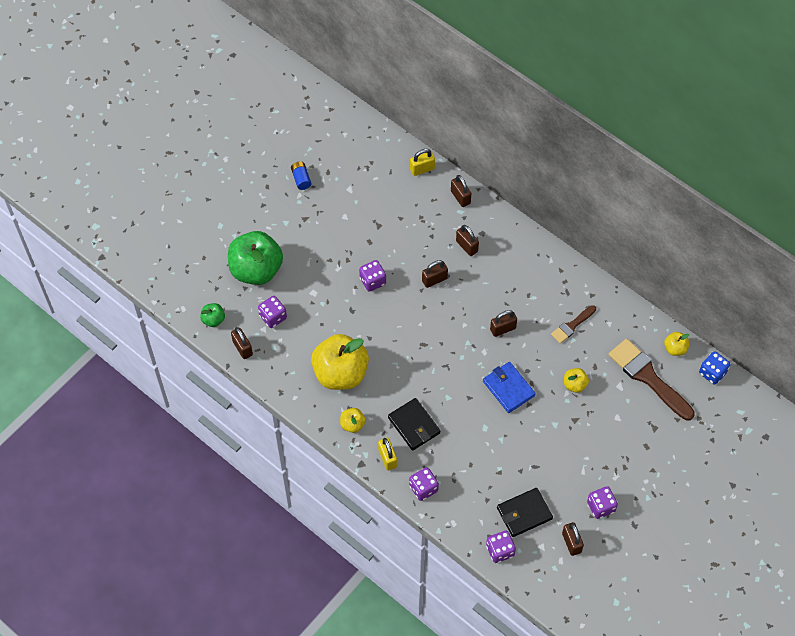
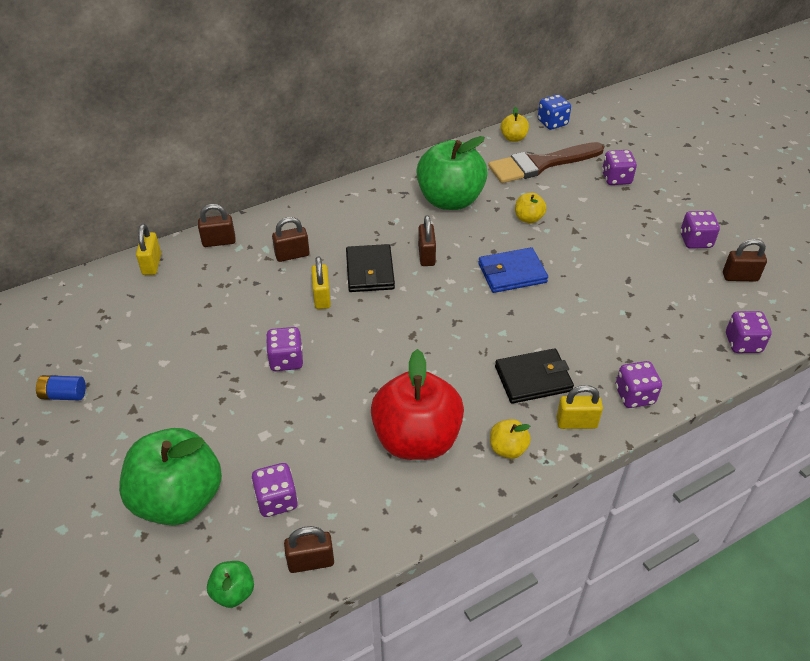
camera: 70 degrees left, 15 degrees down
(340, 373) = (416, 439): yellow apple -> red apple
(434, 280) = (322, 297): brown padlock -> yellow padlock
(524, 513) = (692, 306): black wallet -> black wallet (370, 271)
(572, 325) = (450, 200): brown brush -> green apple
(655, 437) = (616, 178): none -> purple dice

